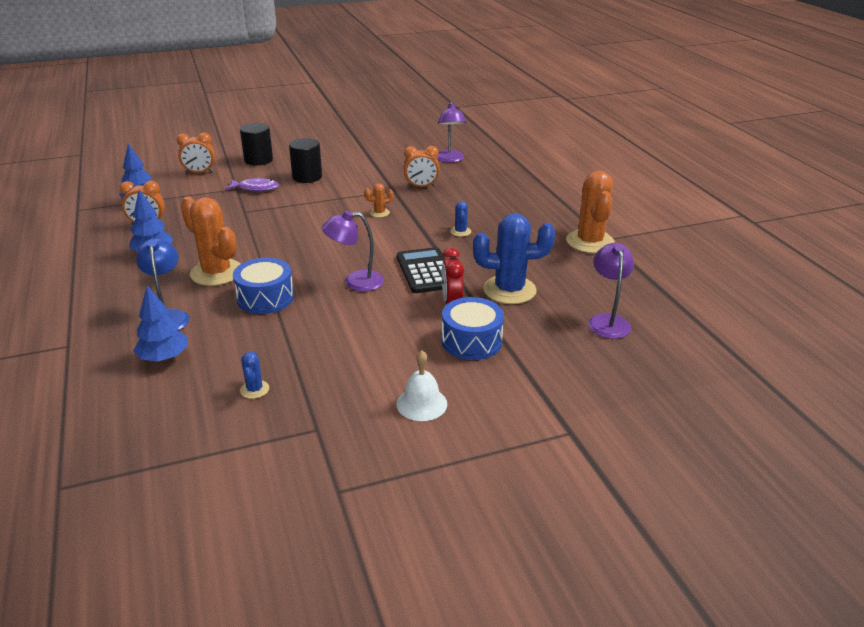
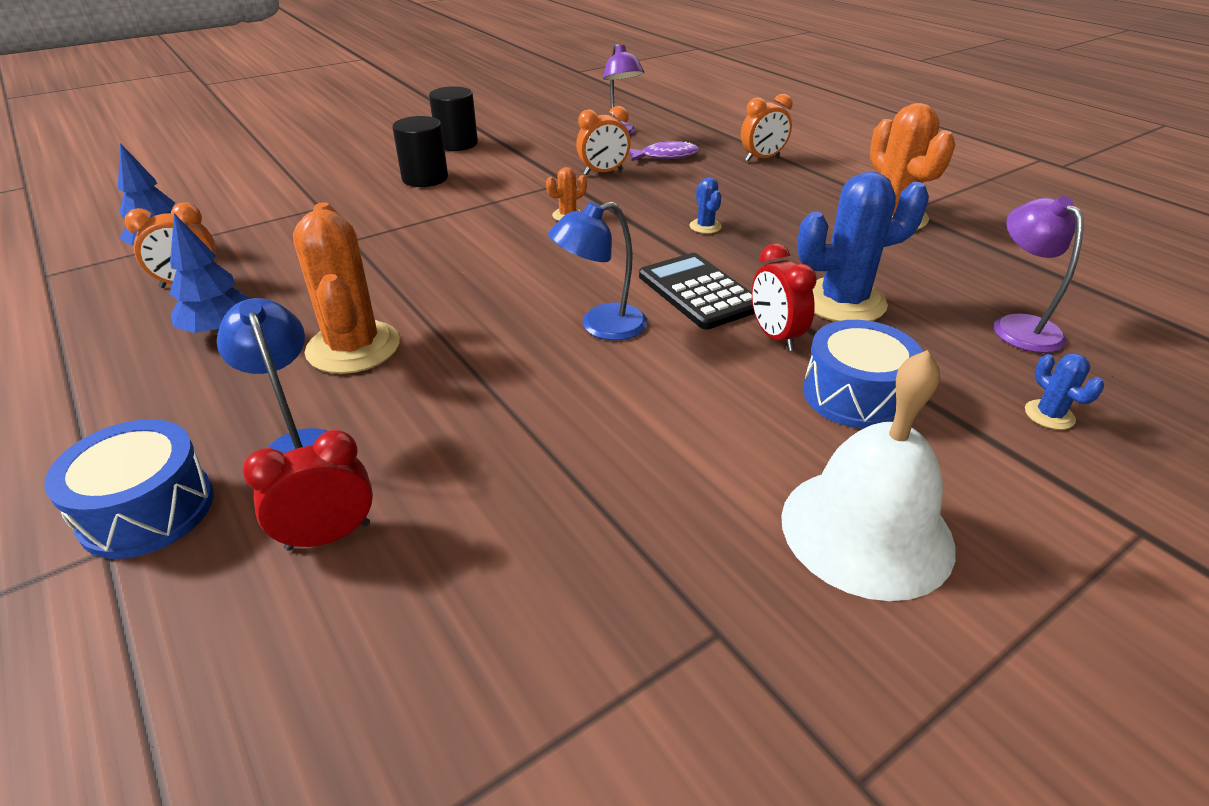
camera: 15 degrees left, 5 degrees up
(164, 358) = (328, 536): blue tree -> red clock
(199, 172) = (247, 191): orange clock -> orange clock (762, 158)
(216, 273) = (353, 347): orange cactus -> orange cactus turned 45 degrees clockwise
(254, 389) = (546, 569): blue cactus -> blue cactus (1049, 415)
(255, 188) = (352, 203): purple fish -> purple fish (665, 156)
(258, 160) = (335, 163): black cylinder -> black cylinder (457, 144)
(265, 298) = (465, 379): blue drum -> blue drum (147, 510)
(355, 282) = (601, 326): purple lamp -> blue lamp
(421, 403) = (866, 530): white bell -> white bell, size x1.76

